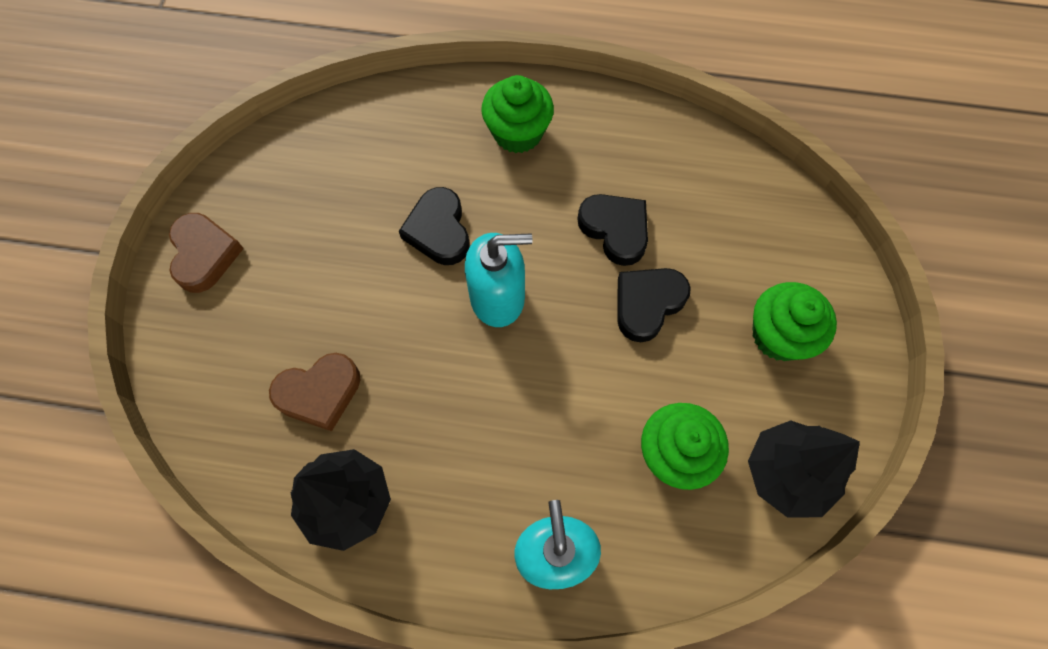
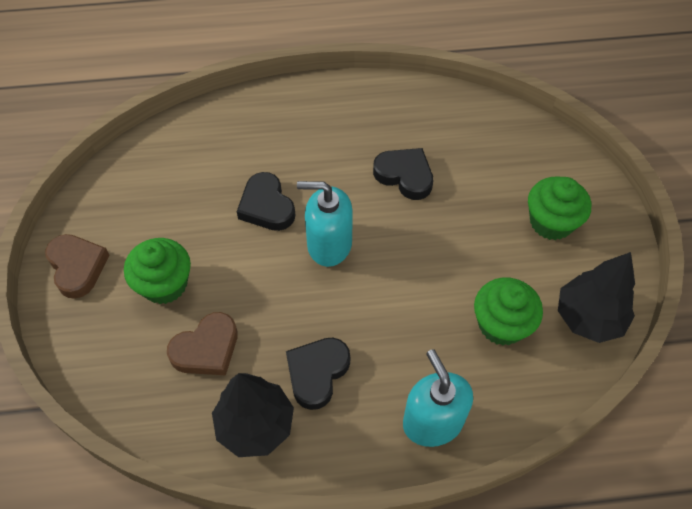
camera: 15 degrees left, 10 degrees down
(498, 297) = (329, 244): turquoise soap dispenser -> turquoise soap dispenser turned 150 degrees counterclockwise
(517, 133) = (307, 122): green cupcake -> green cupcake (164, 284)
(647, 304) = (446, 223): black heart -> black heart (317, 373)

